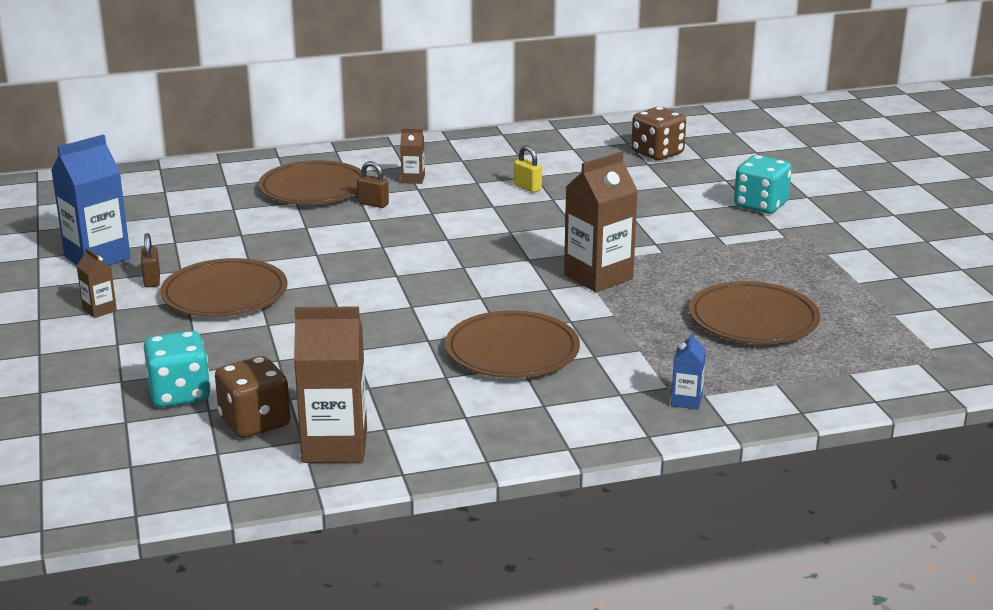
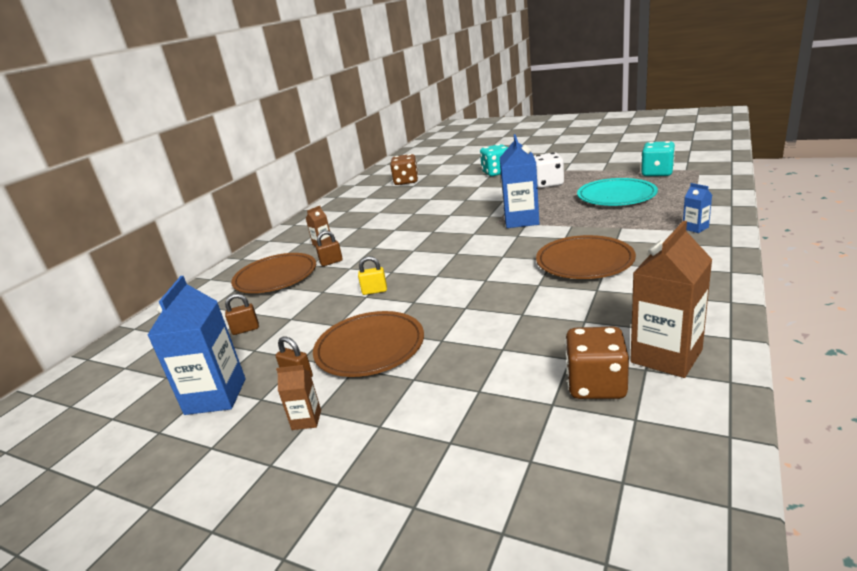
camera: 45 degrees left, 0 degrees up
(179, 394) = (509, 413): turquoise dice -> turquoise dice (657, 173)
(203, 221) = (245, 329): none -> brown padlock
(527, 187) = (389, 216): yellow padlock -> yellow padlock (374, 291)
(598, 277) = (521, 220): brown carton -> blue carton
(752, 256) = (548, 184): none -> white dice
(753, 319) = (616, 196): brown plate -> turquoise plate

